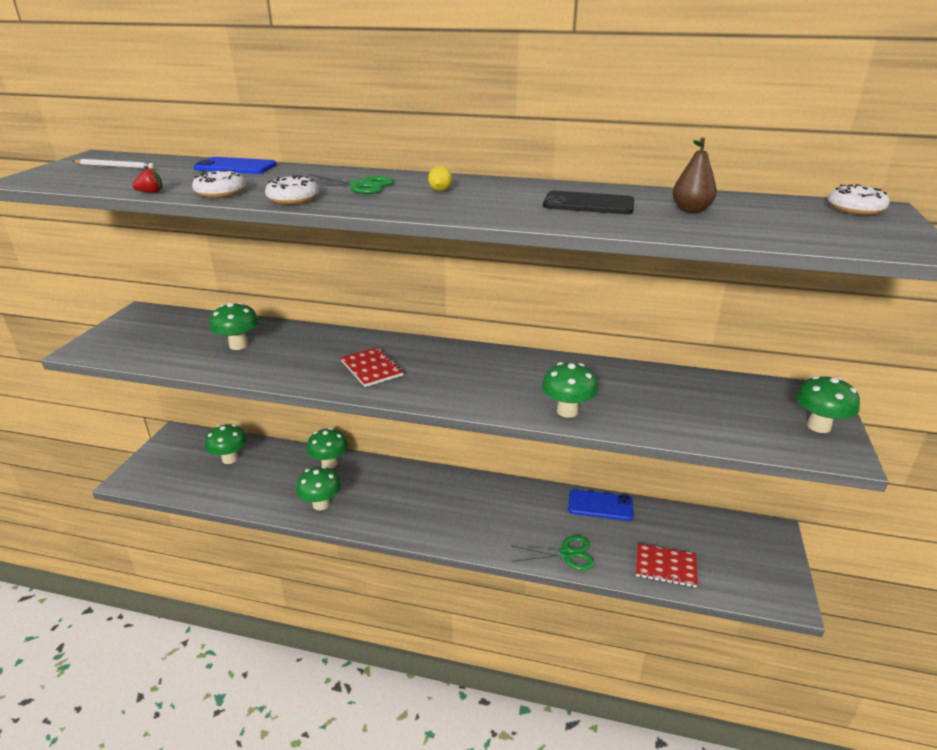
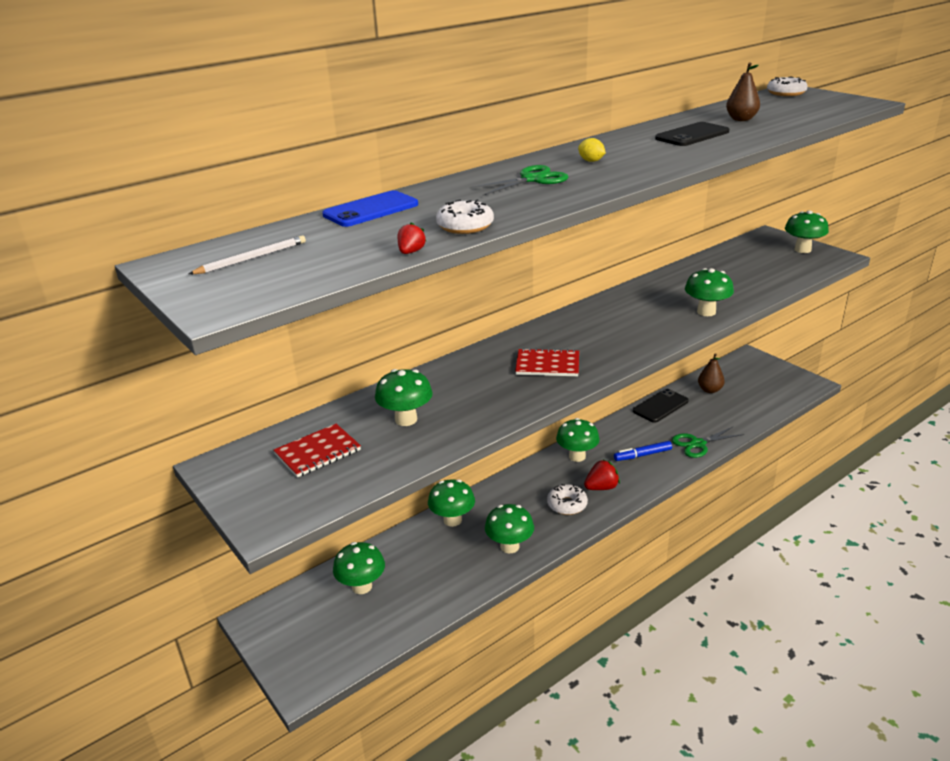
camera: 50 degrees left, 0 degrees up
(293, 199) = (536, 205): white donut -> white donut (567, 504)
(438, 520) = (601, 487): none -> red strawberry
(468, 489) = (577, 456): none -> green mushroom
(510, 525) = (643, 455): none -> blue marker
(566, 554) = (697, 444): green scissors -> green scissors turned 150 degrees counterclockwise
(600, 505) = (660, 406): blue phone -> black phone
(665, 566) = (745, 410): red notebook -> red notebook (317, 452)
(670, 527) = (710, 390): none -> brown pear

